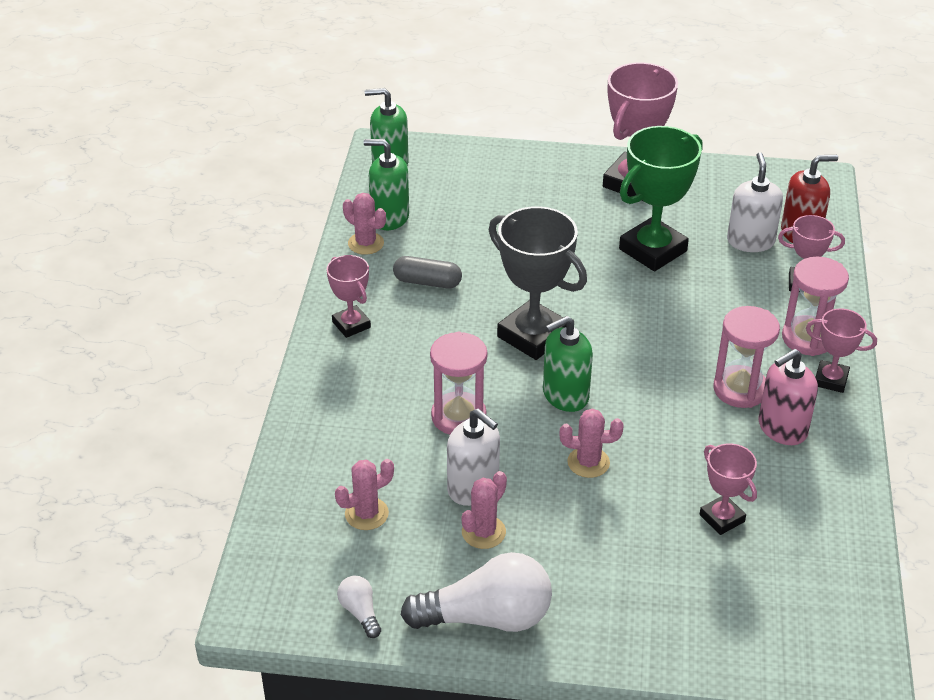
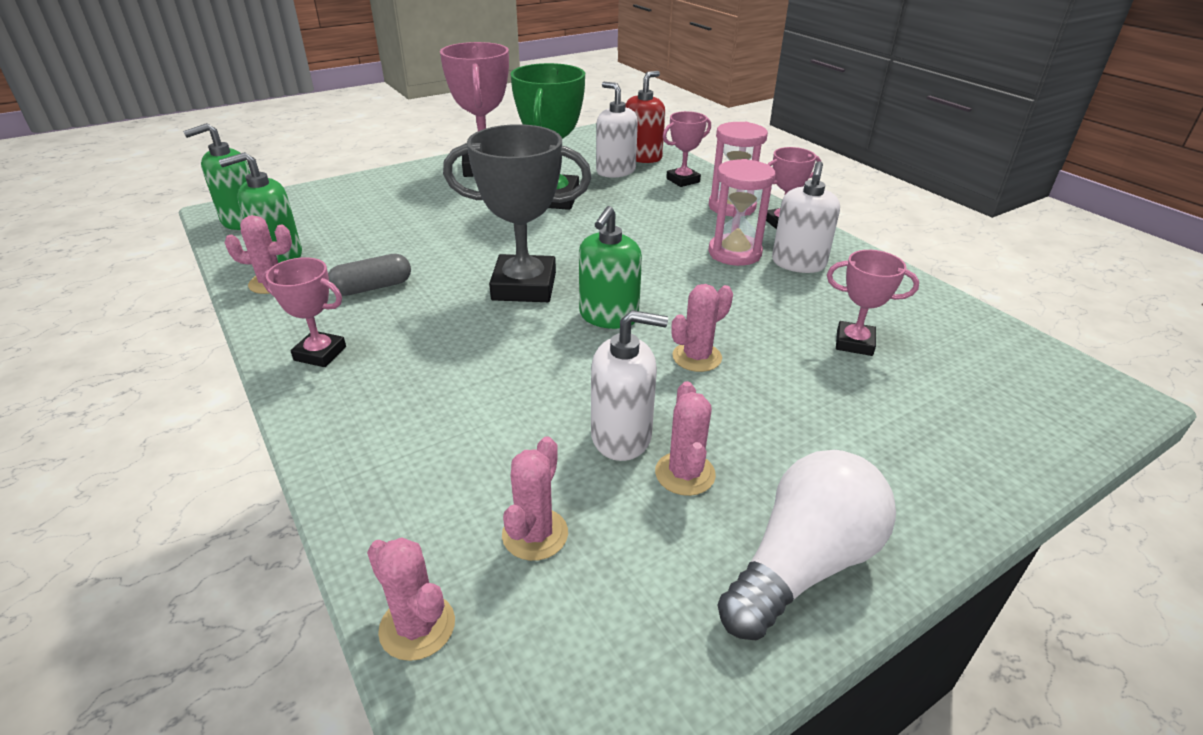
camera: 40 degrees left, 5 degrees down
(272, 523) = (417, 626): none -> pink cactus
(360, 612) = (661, 669): white light bulb -> none
(458, 416) = (529, 380): pink hourglass -> none
(782, 428) = (798, 263): pink soap dispenser -> white soap dispenser

